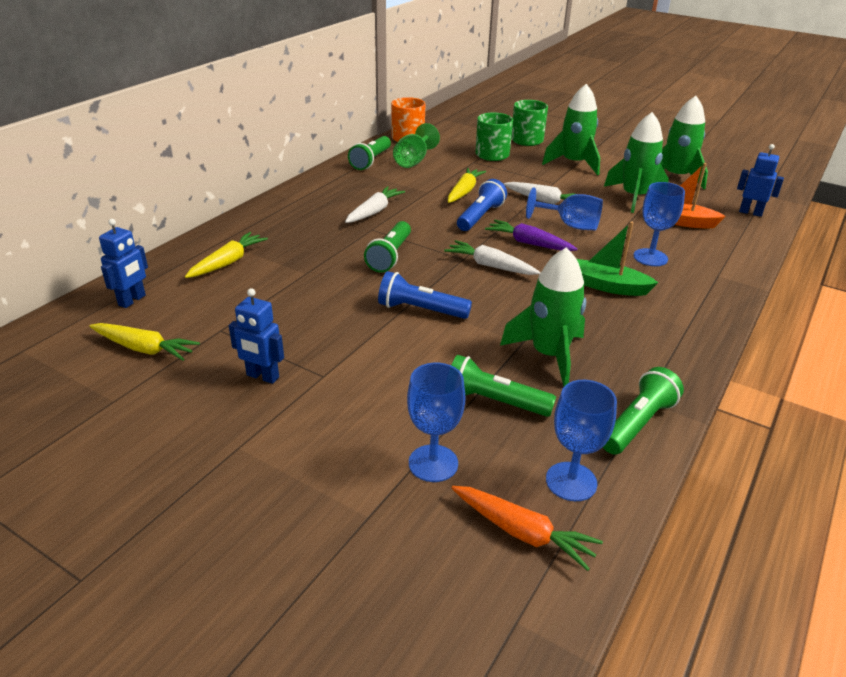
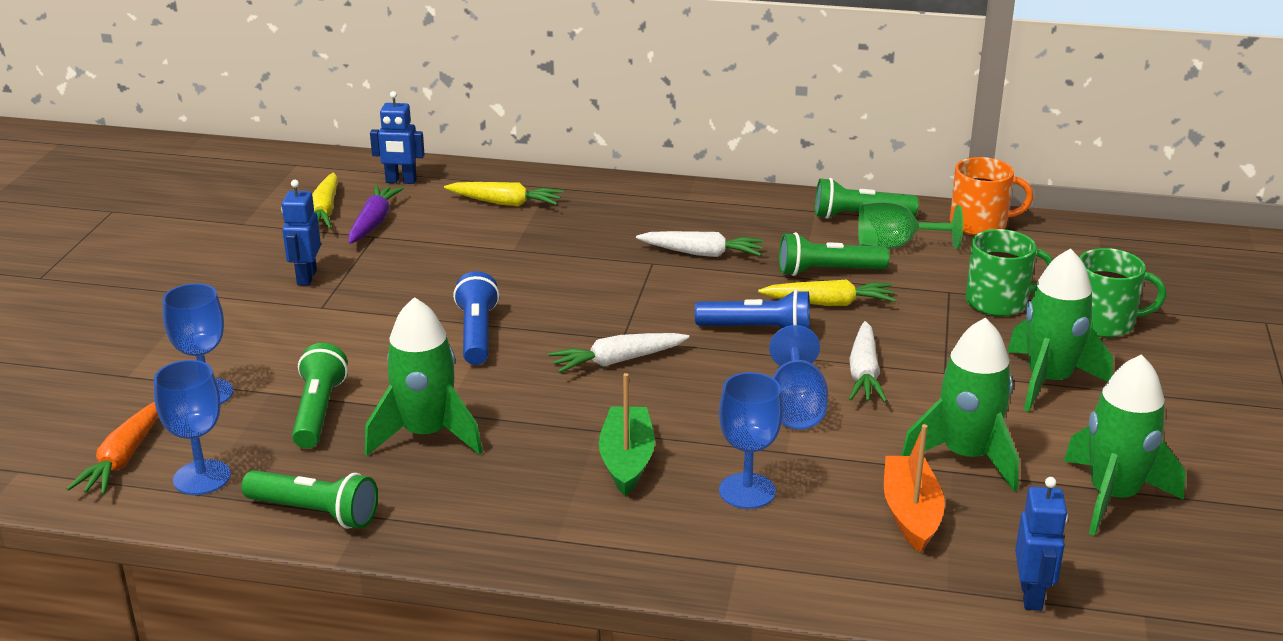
camera: 70 degrees right, 5 degrees down
(390, 256) = (590, 289): green flashlight -> green flashlight (827, 271)
(490, 266) = (617, 361): white carrot -> white carrot turned 120 degrees counterclockwise
(529, 243) = (706, 380): purple carrot -> purple carrot (373, 222)

